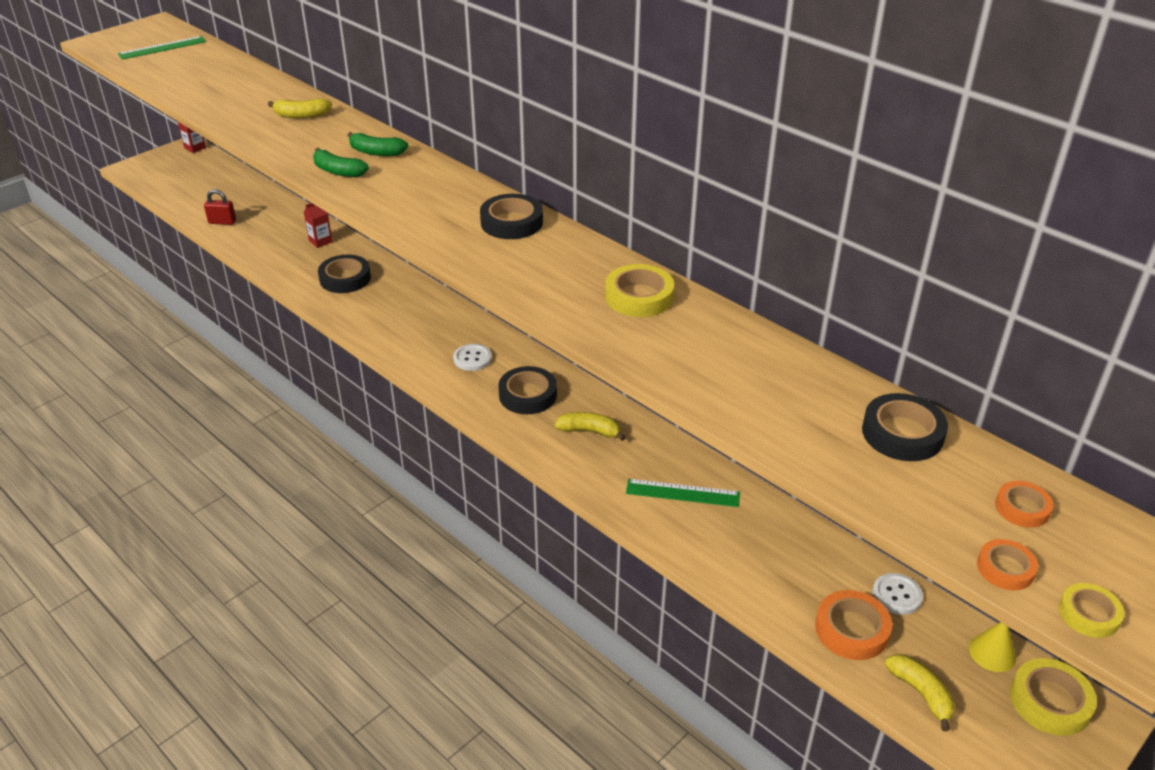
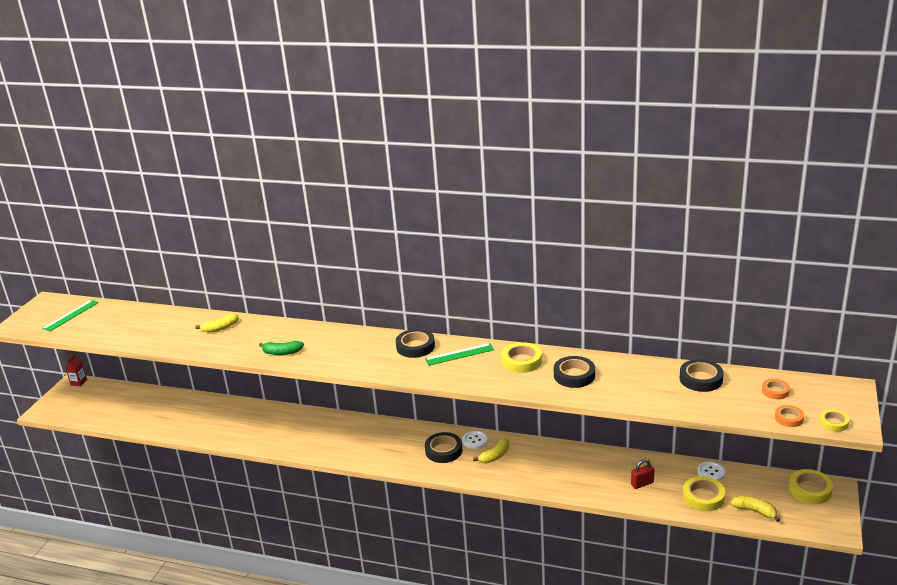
camera: 25 degrees left, 10 degrees down
(222, 222) = (149, 422): red padlock -> red padlock (642, 484)
(320, 241) = (231, 411): red carton -> none
(345, 278) = (269, 427): black tape -> black tape (574, 375)
(376, 152) = (293, 334): green banana -> none
(472, 358) = (393, 443): white button -> white button (475, 440)
(589, 431) = (495, 456): yellow banana -> yellow banana turned 150 degrees clockwise
(682, 493) = (571, 467): green ruler -> green ruler (459, 354)
(851, 629) = (703, 497): orange tape -> yellow tape
(992, 653) = (771, 480): yellow cone -> none

